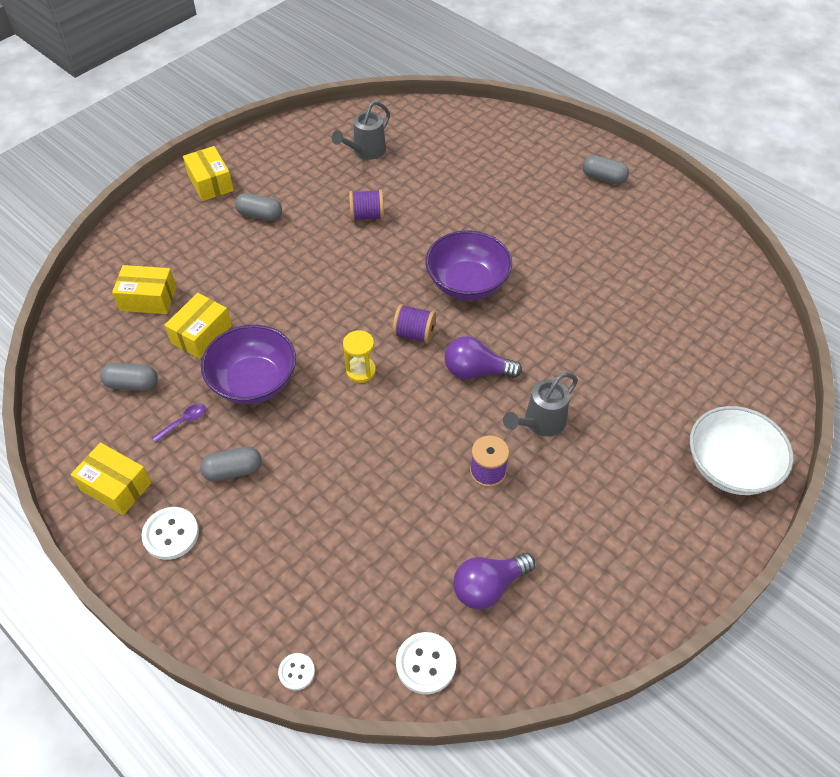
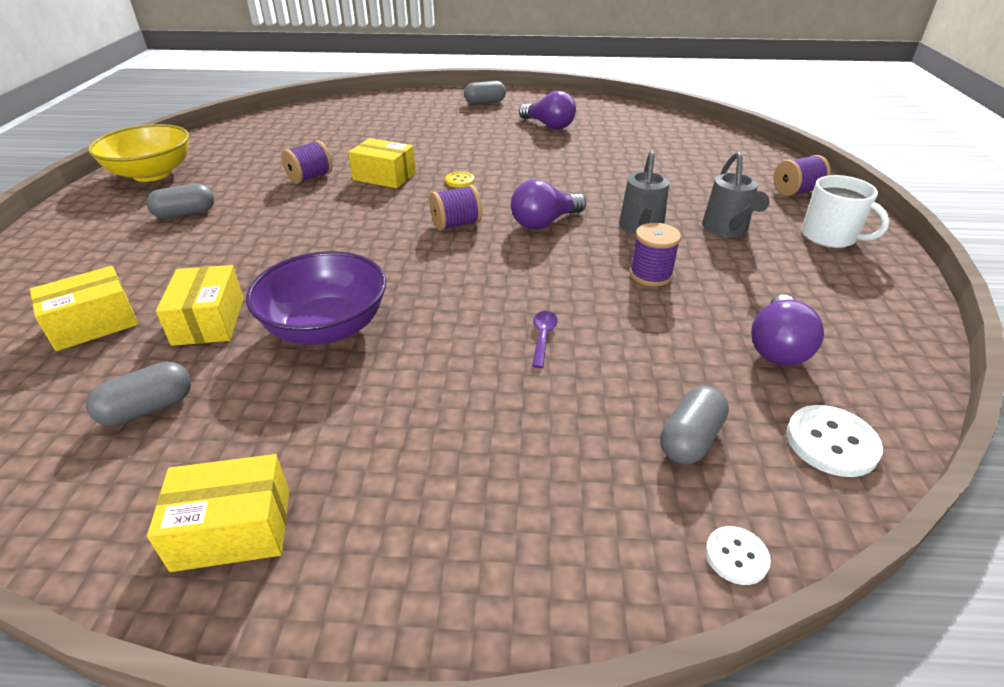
camera: 40 degrees left, 15 degrees down
(171, 534) = (384, 528): white button -> none
(184, 422) = (270, 404): purple spoon -> purple spoon (543, 337)
(210, 183) = (93, 213): yellow box -> yellow box (384, 176)
(233, 471) = (395, 412): grey capsule -> grey capsule (690, 439)
(272, 152) = (152, 174): none -> yellow bowl
(361, 371) = (438, 267): yellow hourglass -> none
(365, 151) = (259, 146): grey watering can -> grey watering can (727, 229)
(467, 283) = (460, 181): purple bowl -> yellow button
(621, 247) = (549, 126): none -> purple light bulb
(678, 531) = (830, 237): none -> white mug
(730, 467) = (796, 191): white bowl -> purple spool

